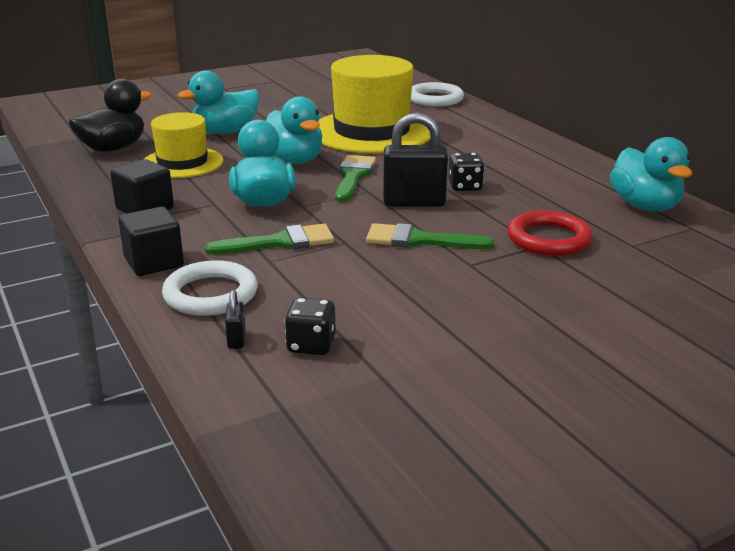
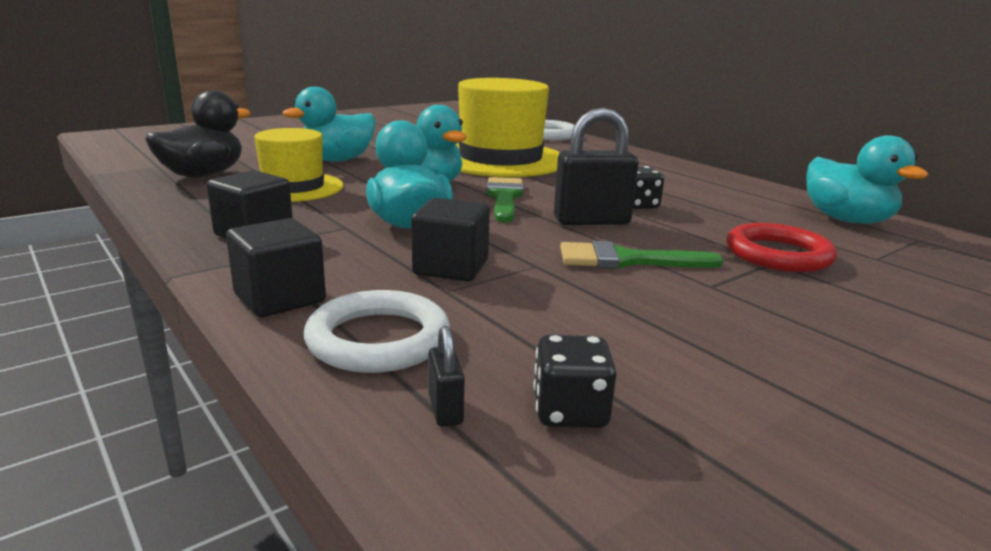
camera: 10 degrees left, 5 degrees down
(280, 242) = (451, 267): green brush -> black cube

